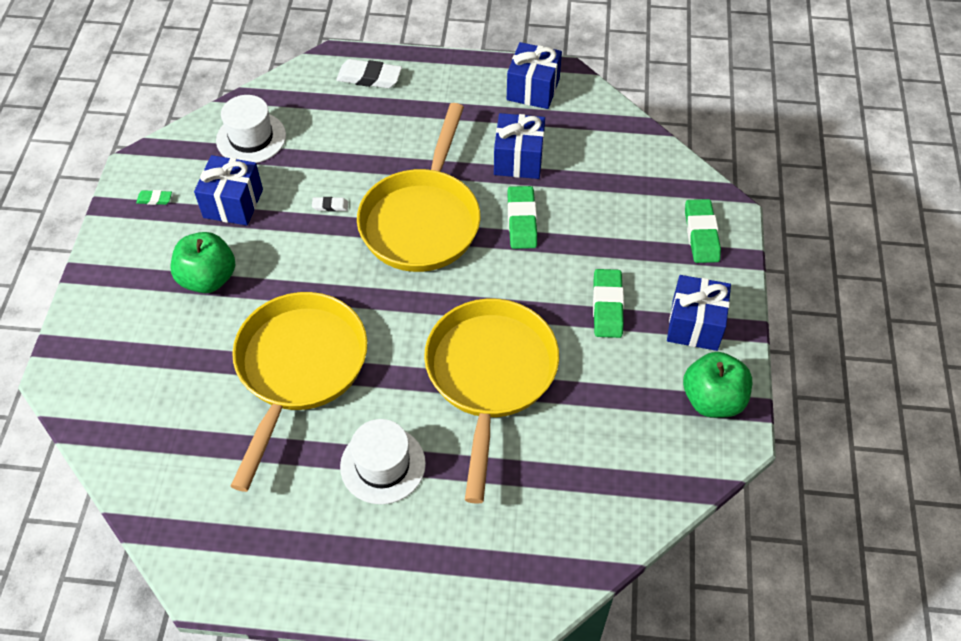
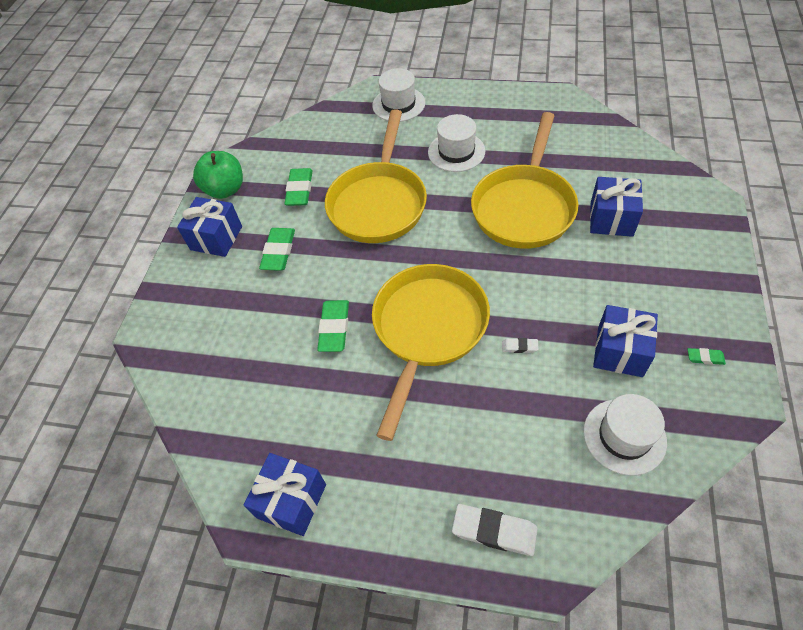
camera: 170 degrees left, 0 degrees up
(208, 278) = (620, 276): green apple -> none
(476, 573) = (398, 104): none -> white hat
(518, 159) = (326, 398): blue gift -> blue gift (611, 219)
(701, 234) = (178, 312): green eraser -> green eraser (299, 190)

